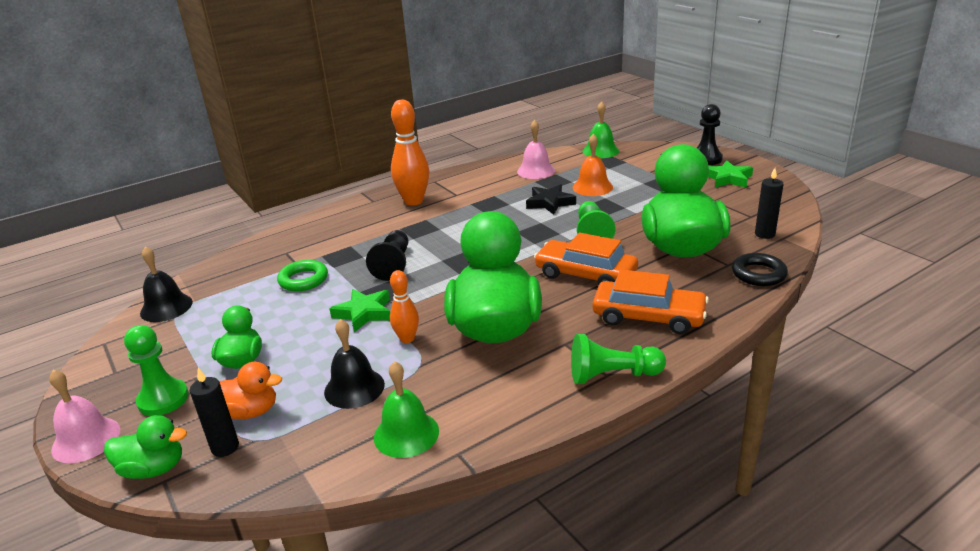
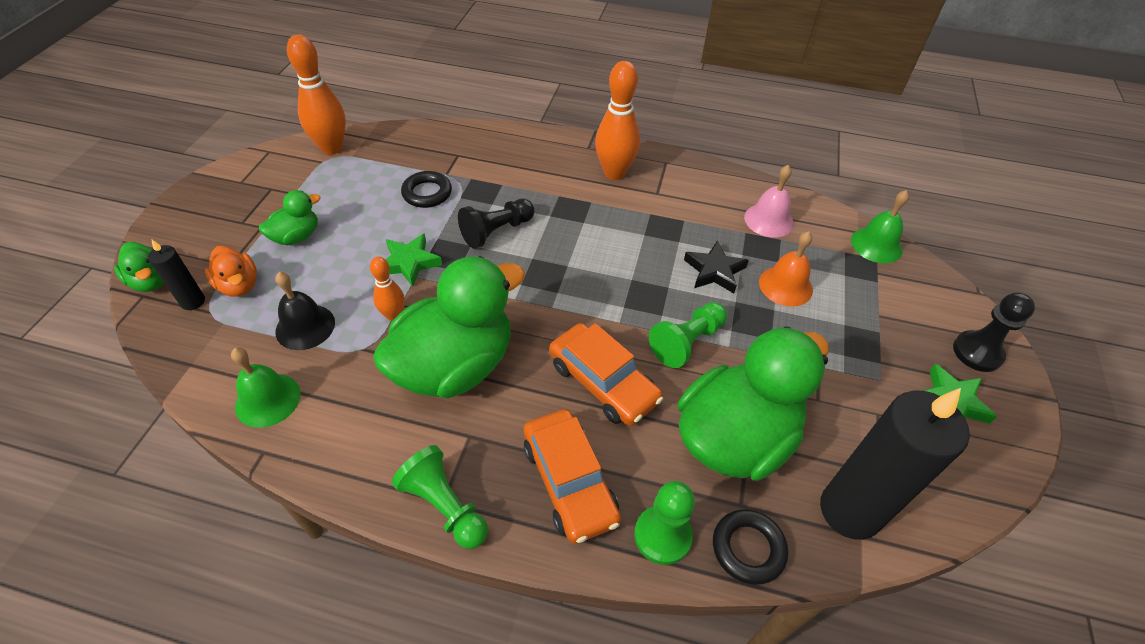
camera: 45 degrees right, 20 degrees up
(86, 439) = (163, 225): pink bell -> none
(163, 399) = (226, 229): green pawn -> green pawn (662, 536)
(166, 307) = (332, 148): black bell -> orange bowling pin
(303, 280) = (427, 193): green ring -> black ring
(585, 274) = (603, 382): orange car -> orange car turned 150 degrees clockwise
(764, 234) = (849, 511): black candle -> black candle, size x2.12

